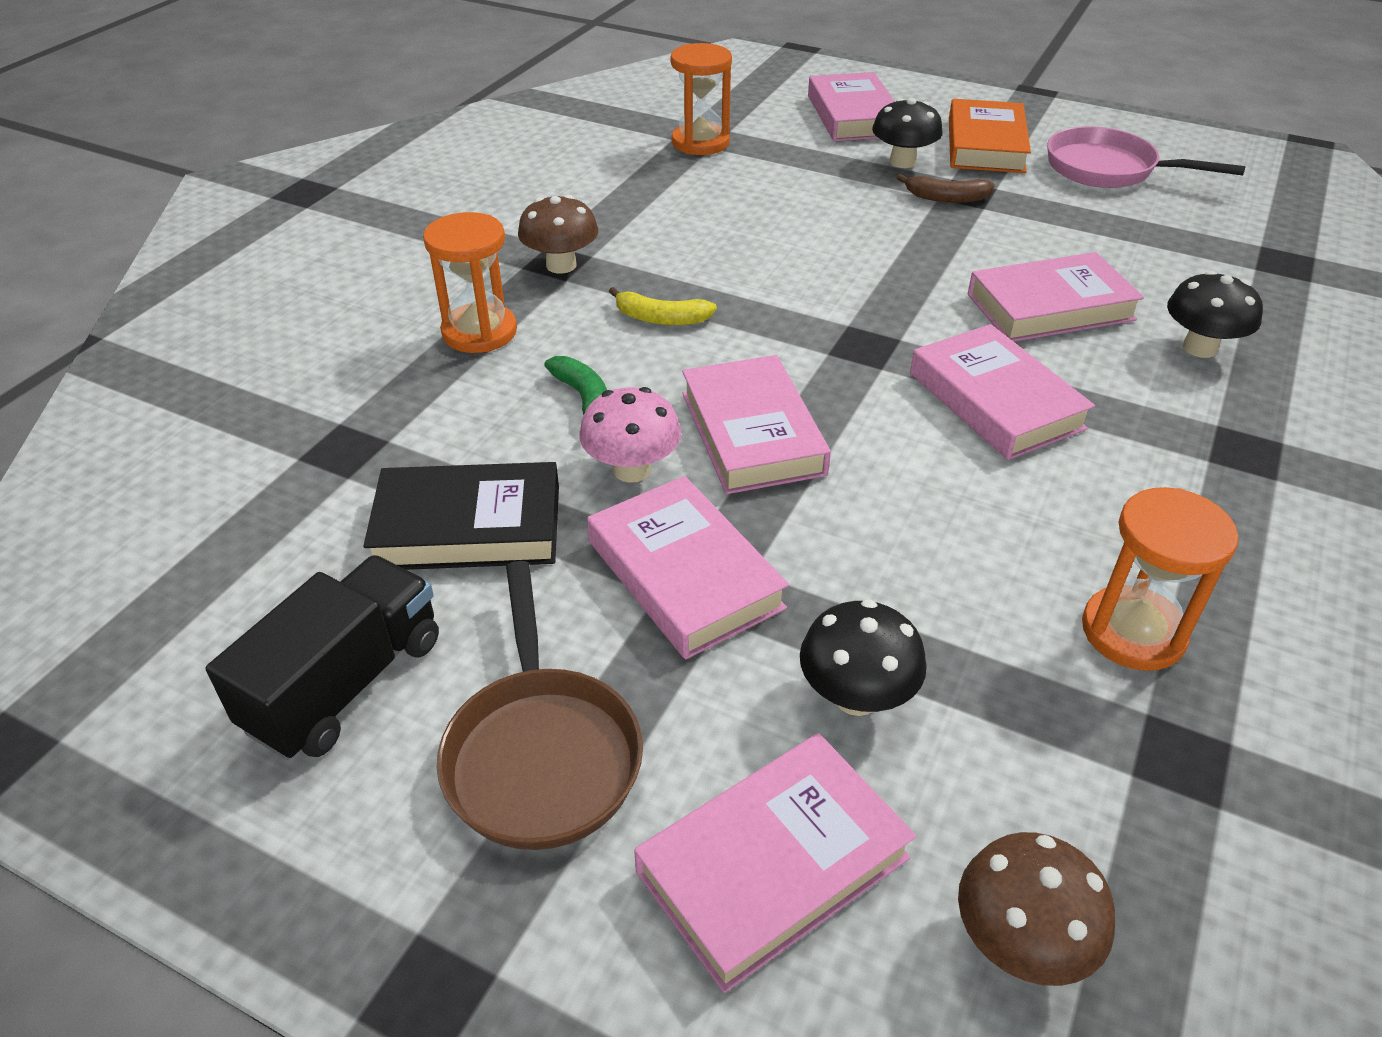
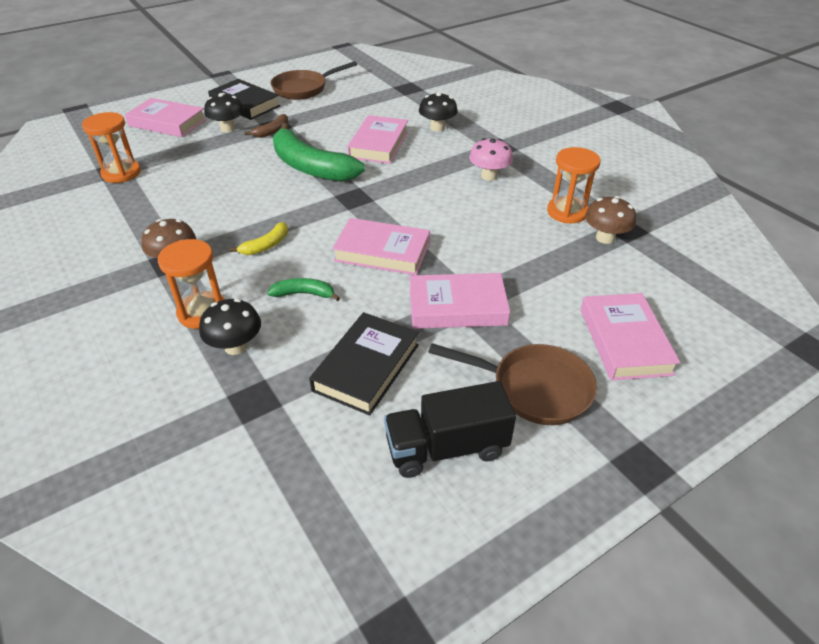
camera: 60 degrees left, 0 degrees up
(345, 684) = (446, 448): black truck -> black truck turned 75 degrees counterclockwise
(632, 469) = (373, 297): pink mushroom -> pink mushroom (489, 176)
(856, 696) = (557, 287): black mushroom -> black mushroom (235, 346)
(897, 271) = (310, 167): none -> green banana
(985, 145) = (245, 104): orange book -> black book
(995, 401) = (423, 183): pink book -> none
(1020, 942) = (681, 296): brown mushroom -> brown mushroom (605, 238)
(1108, 169) = (304, 89): pink pan -> brown pan

